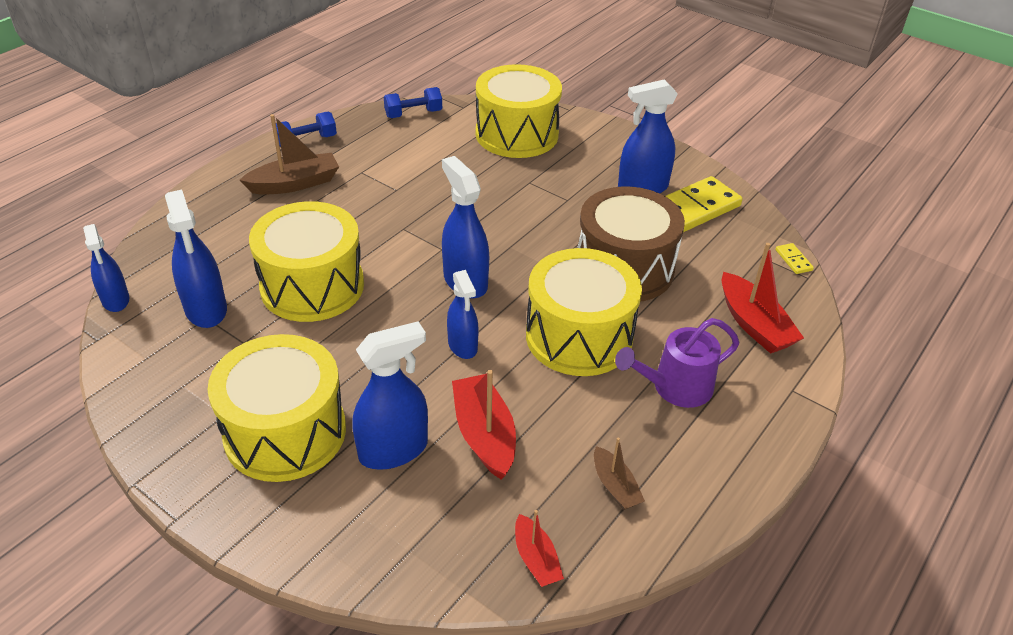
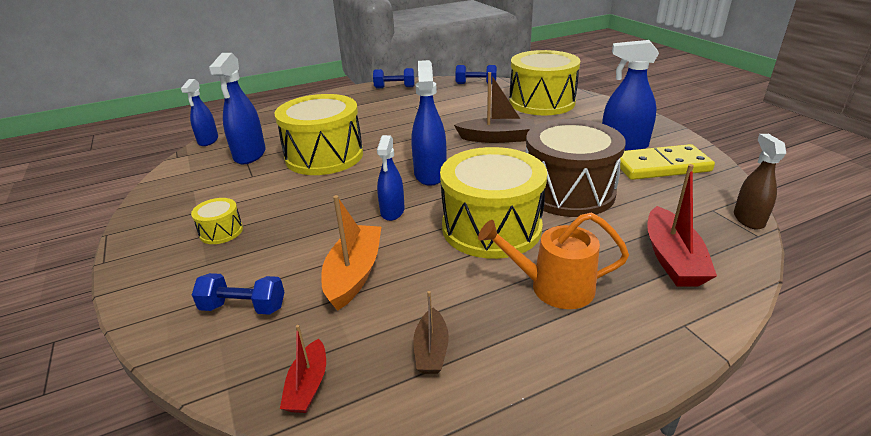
camera: 30 degrees right, 10 degrees down
(285, 432) = (221, 231): yellow drum -> yellow drum, size x0.43
(295, 184) = (367, 105): brown boat -> brown boat (497, 138)
(393, 450) = (278, 264): blue spray bottle -> none
(403, 510) = (243, 307): none -> blue dumbbell
(484, 434) = (354, 274): red boat -> orange boat
(676, 387) = (554, 287): purple watering can -> orange watering can
(793, 260) = (748, 219): yellow domino -> brown spray bottle

